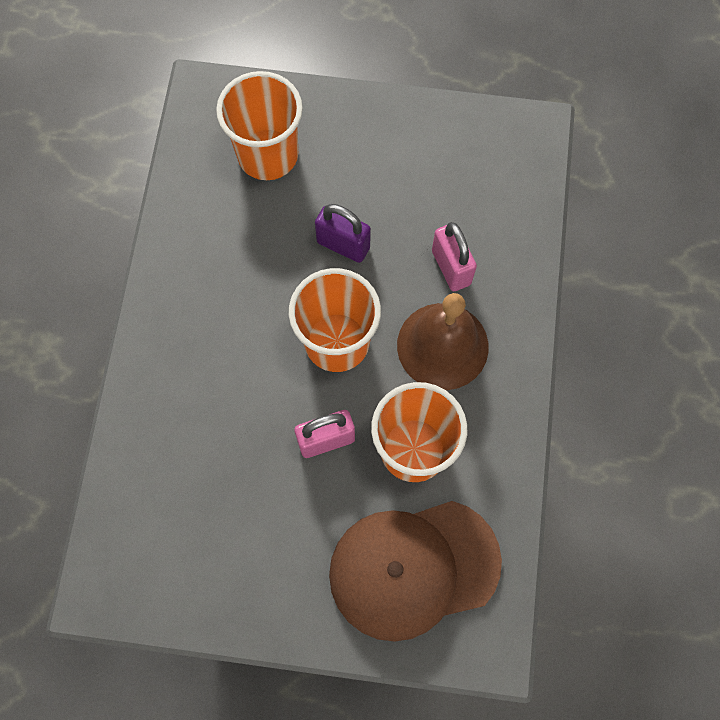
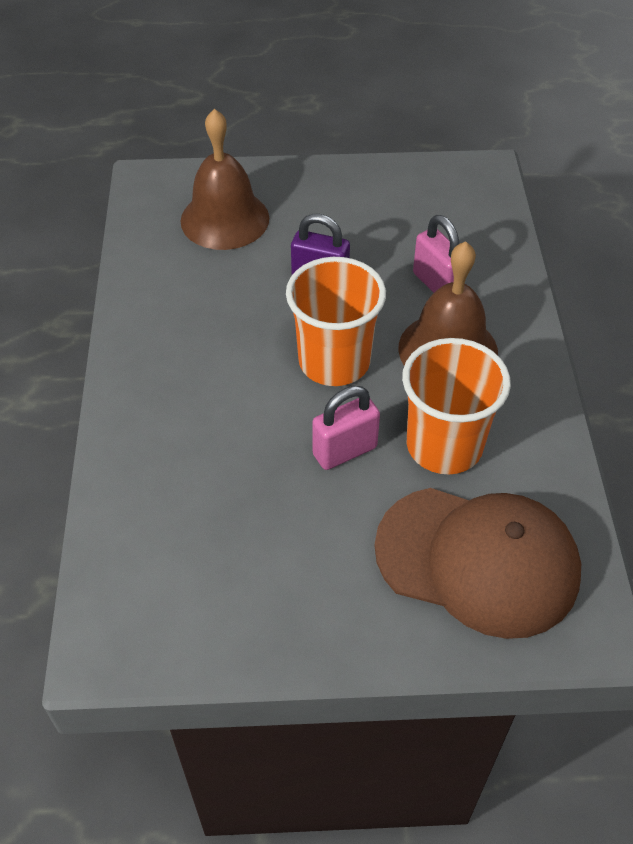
camera: 10 degrees left, 20 degrees down
(268, 155) = (225, 219): orange cup -> brown bell
(413, 568) = (478, 560): brown cap -> brown cap turned 135 degrees counterclockwise

